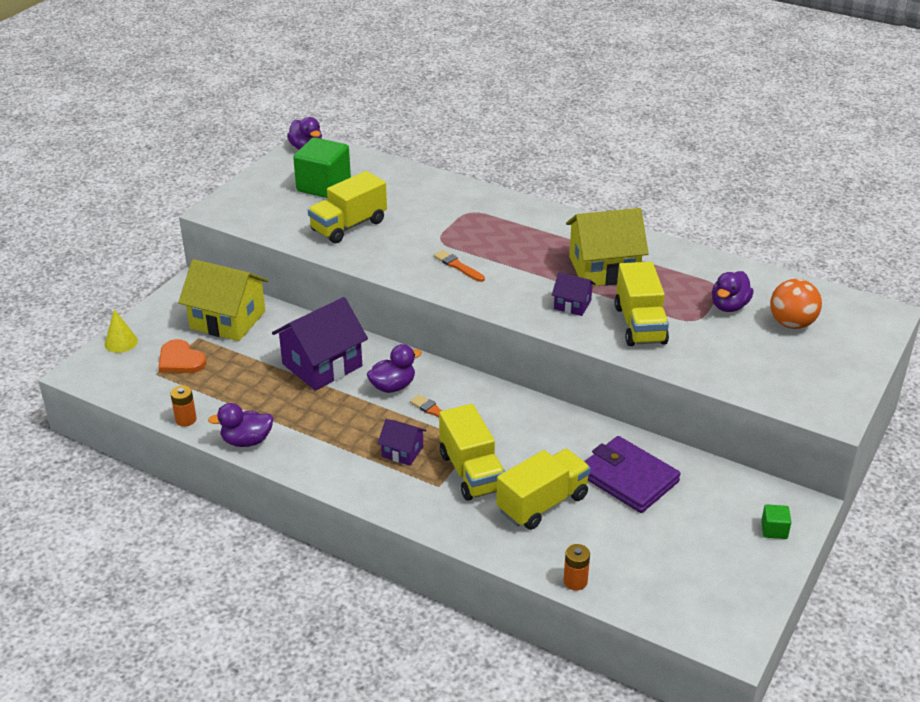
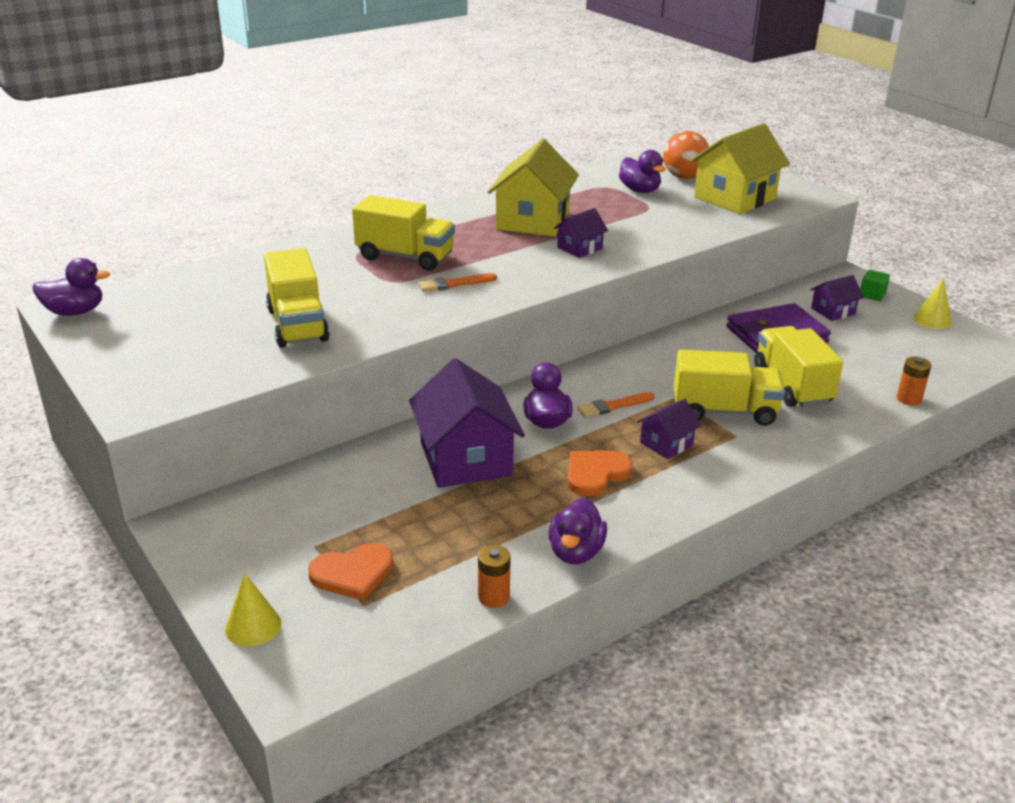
camera: 65 degrees left, 5 degrees down
(228, 320) = (299, 511): yellow house -> yellow house (735, 198)
(323, 186) = (184, 320): green cube -> none
(341, 427) = (595, 474): none -> orange heart
(640, 325) = (638, 229): yellow truck -> yellow truck (405, 257)
(711, 507) = (833, 311): none -> purple house
(756, 581) = (932, 320): none -> yellow cone

